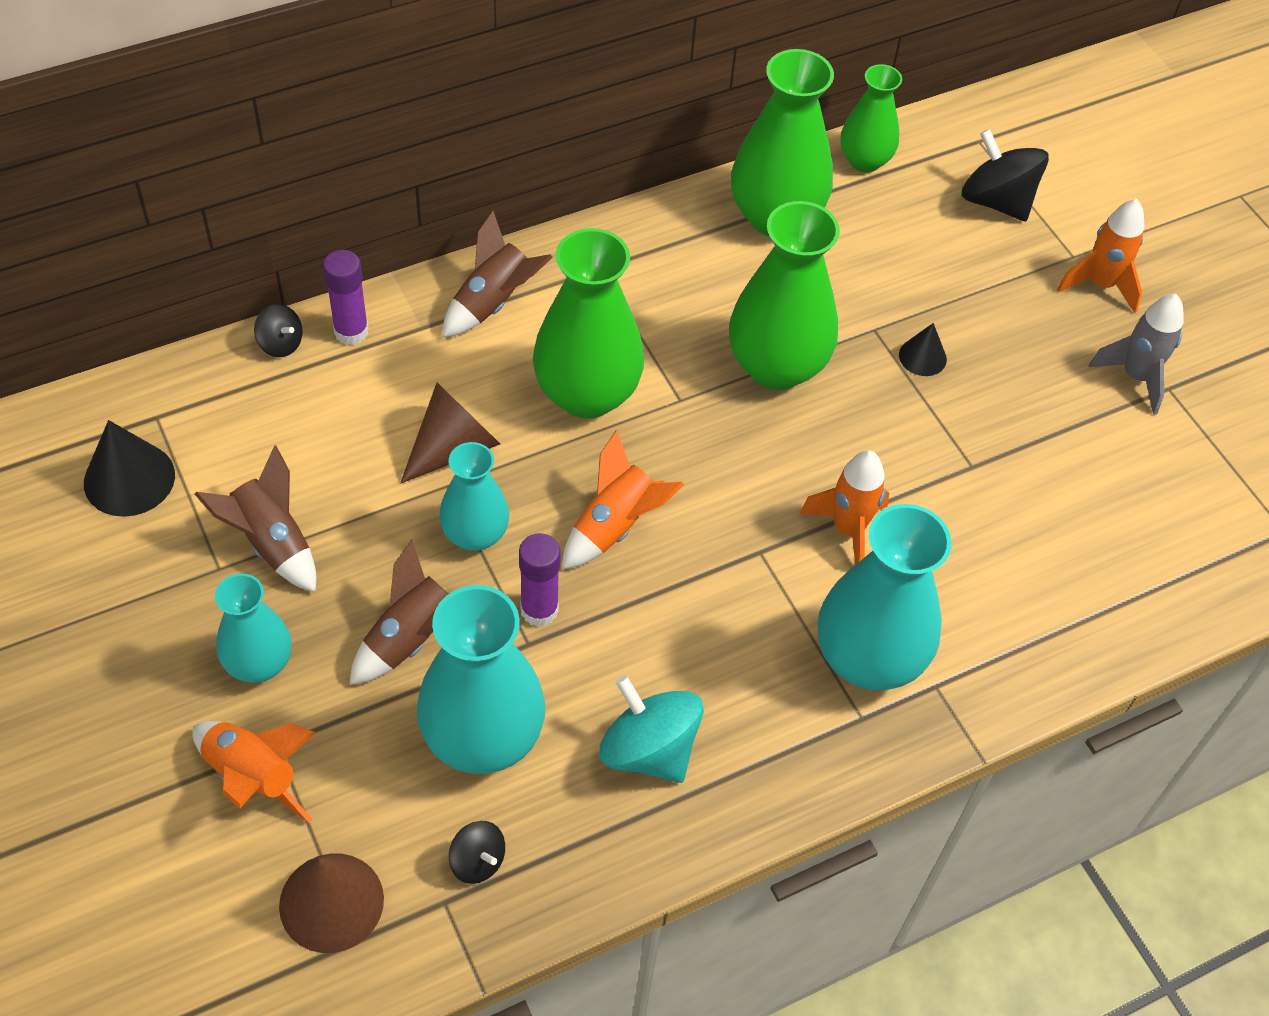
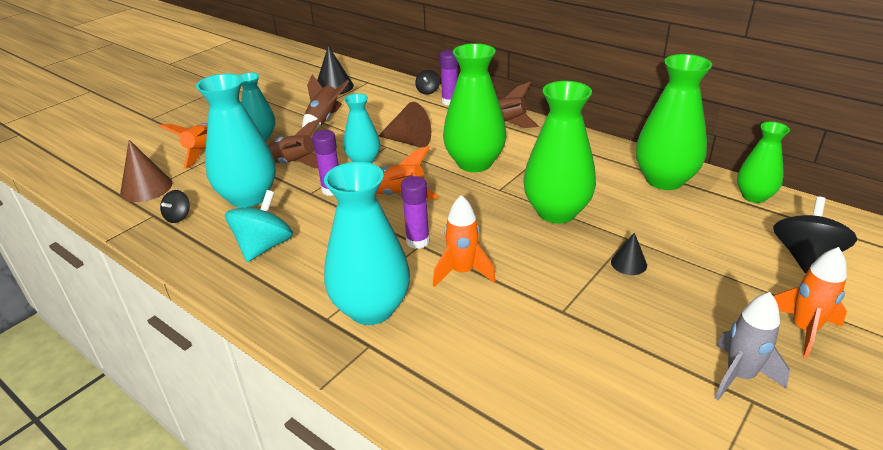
camera: 70 degrees right, 20 degrees down
(750, 551) = (417, 241): none -> purple glue stick

